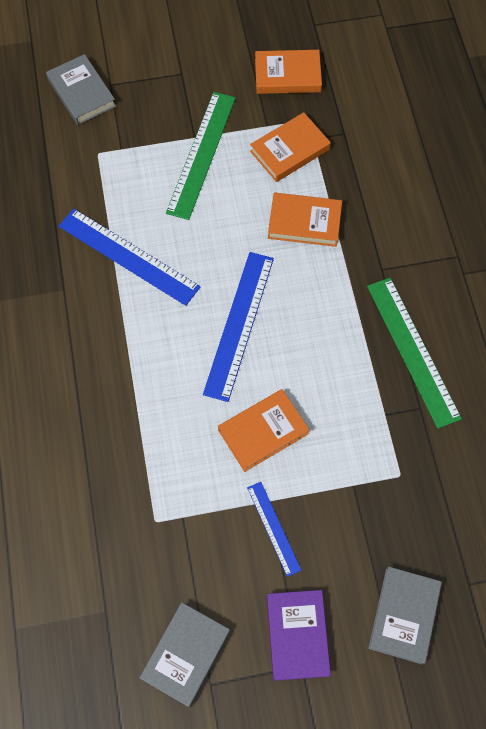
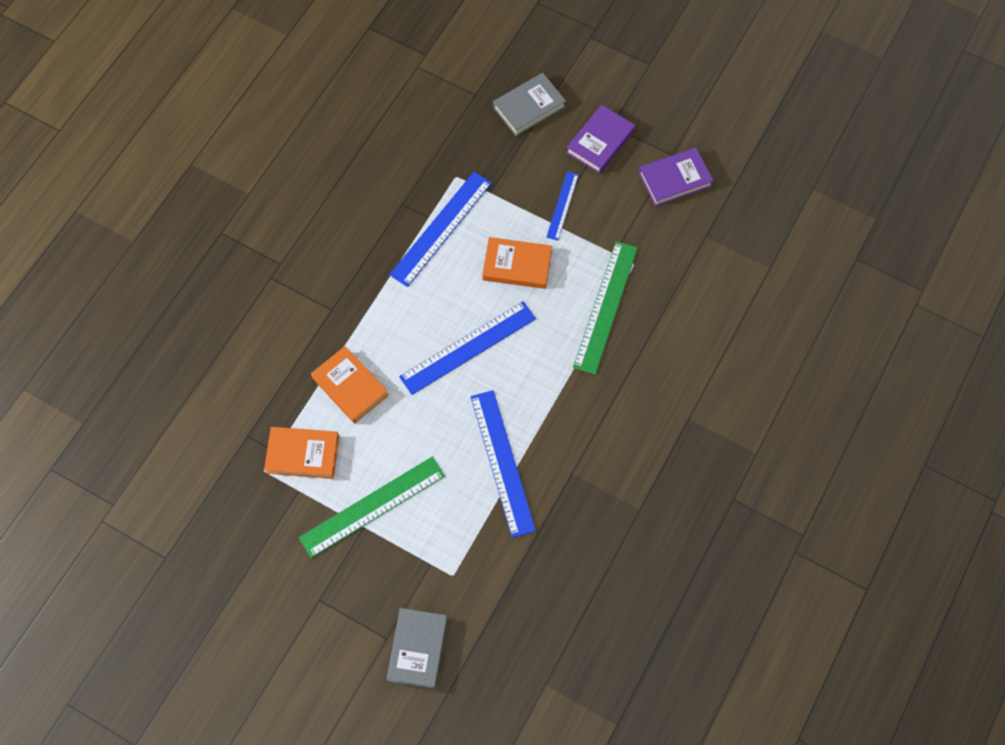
camera: 140 degrees left, 0 degrees up
(186, 654) = (674, 179): grey book -> purple book
(287, 75) = (237, 524): orange book -> none
(363, 412) = (441, 228): none -> blue ruler
(412, 351) = (369, 241): green ruler -> green ruler (606, 306)

